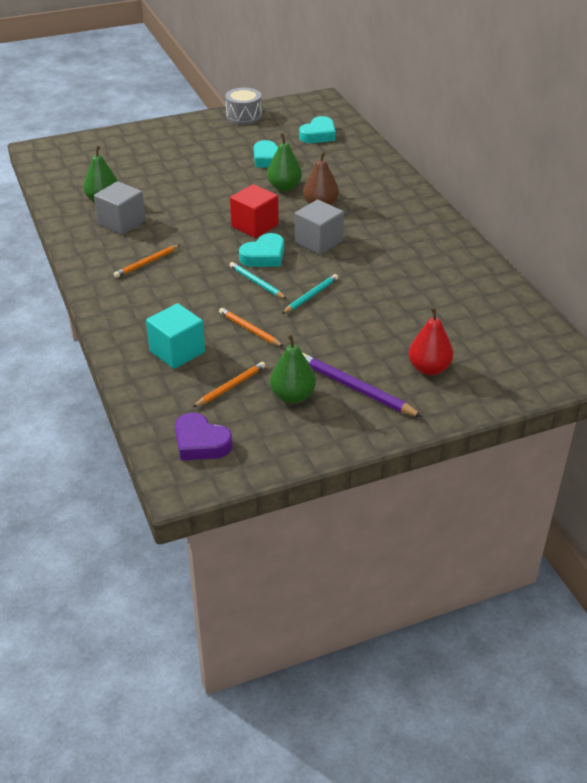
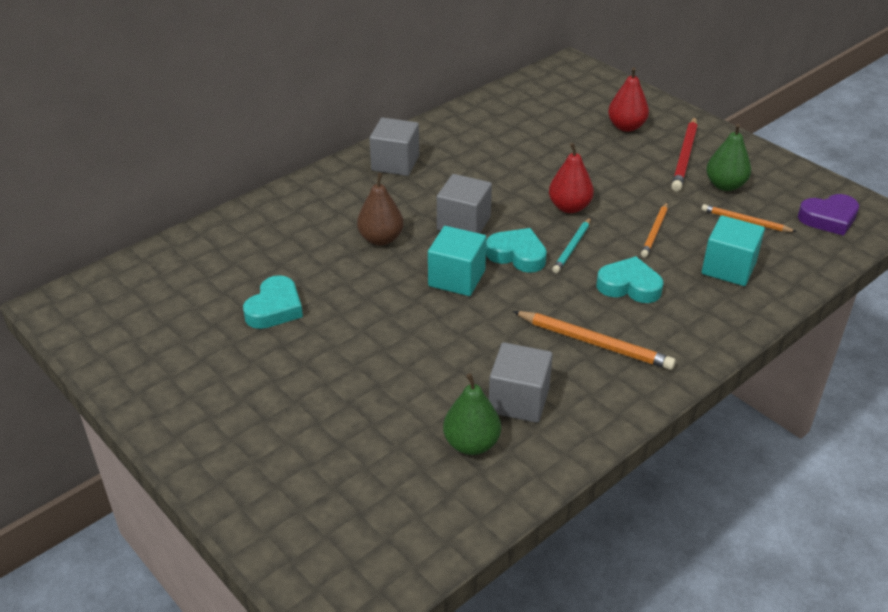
camera: 110 degrees left, 0 degrees up
(146, 263) = (594, 343): orange pencil -> orange pencil, size x1.58
(200, 443) = (828, 218): purple heart -> purple heart turned 60 degrees clockwise
(244, 116) = (133, 373): grey drum -> none
(254, 226) = (456, 278): red cube -> turquoise cube
(284, 187) = (349, 277): green pear -> none
(311, 296) = (569, 207): turquoise pencil -> red pear
(318, 135) = (182, 281): turquoise heart -> turquoise heart (629, 286)
(355, 388) = (685, 157): purple pencil -> red pencil
(421, 228) = (395, 163): none -> grey cube

